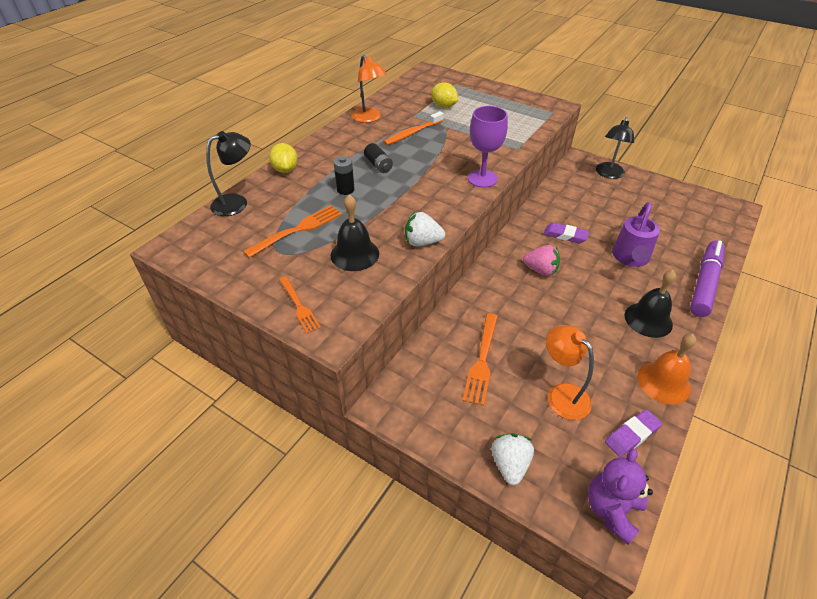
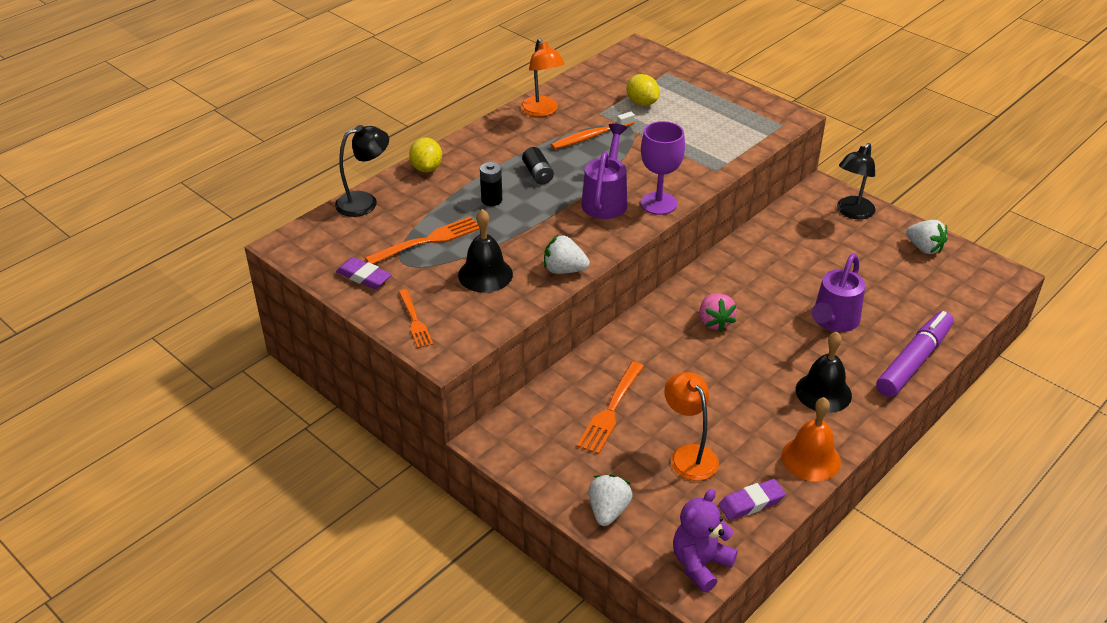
camera: 10 degrees right, 5 degrees down
(439, 180) = (606, 200): none -> purple watering can
(540, 270) = (714, 322): pink strawberry -> pink strawberry turned 45 degrees clockwise
(565, 235) = (761, 285): purple eraser -> purple eraser (364, 277)
(670, 194) = (924, 248): none -> white strawberry

